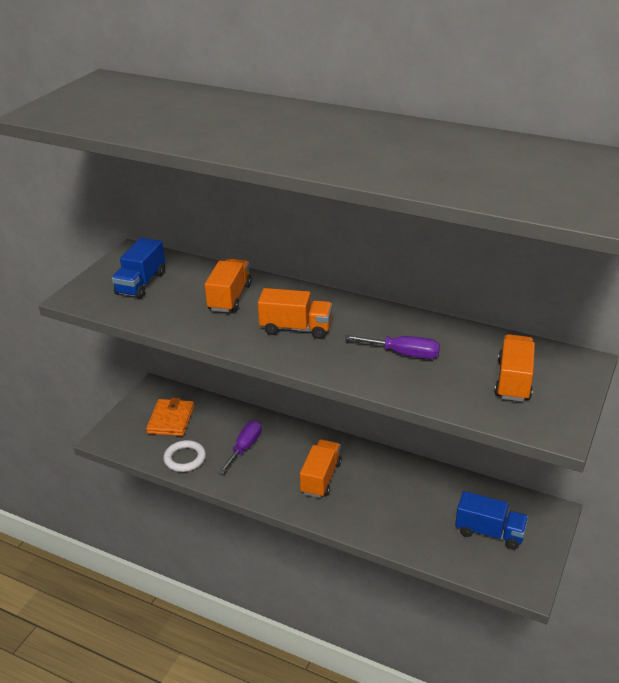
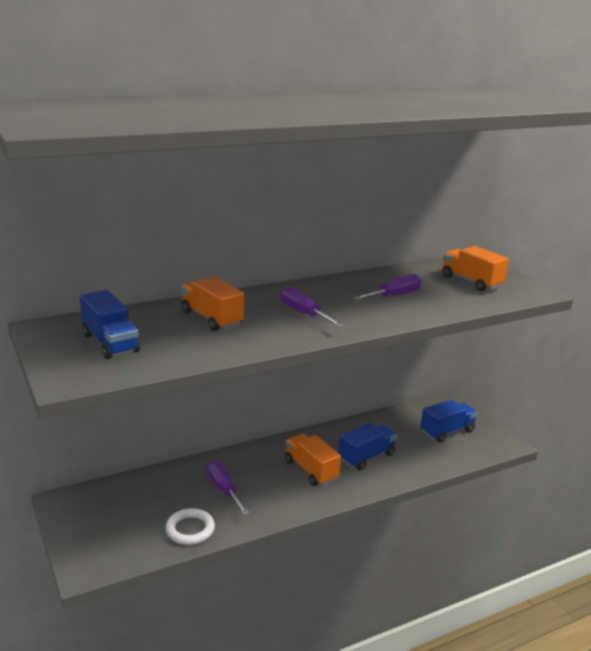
camera: 55 degrees left, 10 degrees down
(171, 420) = (124, 513): orange wallet -> none
(296, 328) = (303, 313): orange truck -> purple screwdriver
(379, 500) = (366, 457): none -> blue truck

